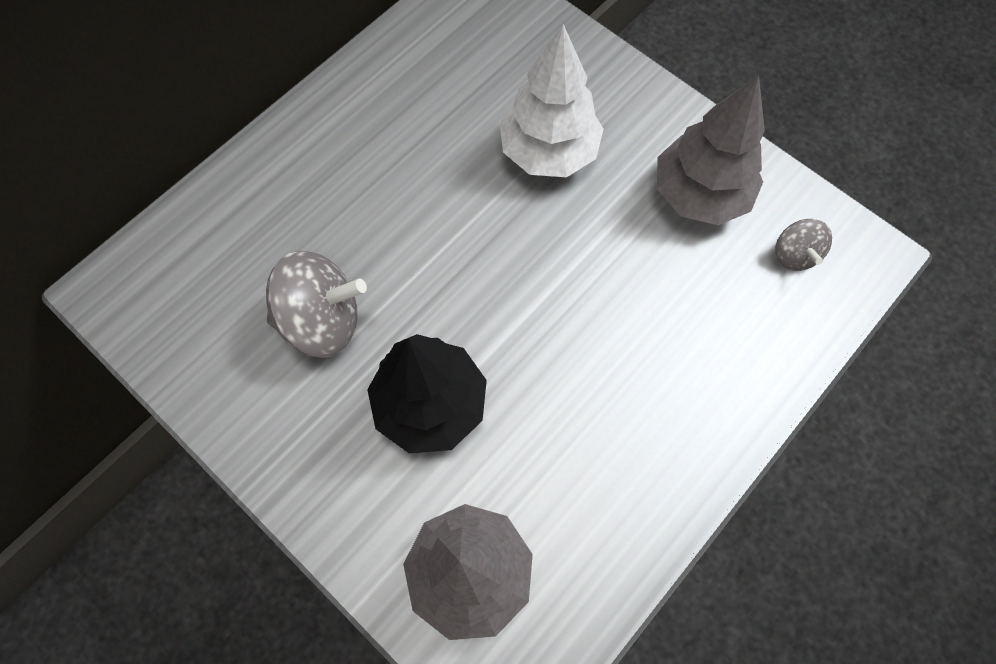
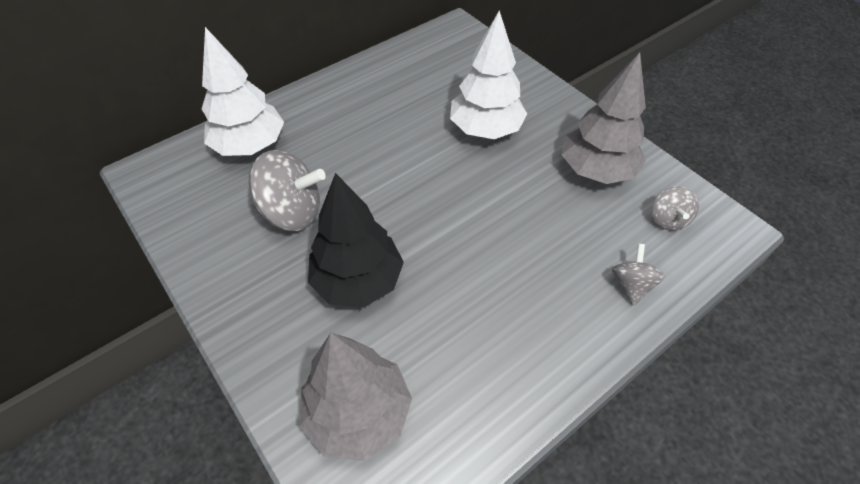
camera: 10 degrees right, 15 degrees down
(237, 226) = (250, 146): none -> white tree
(758, 354) = (631, 285): none -> grey spinning top

